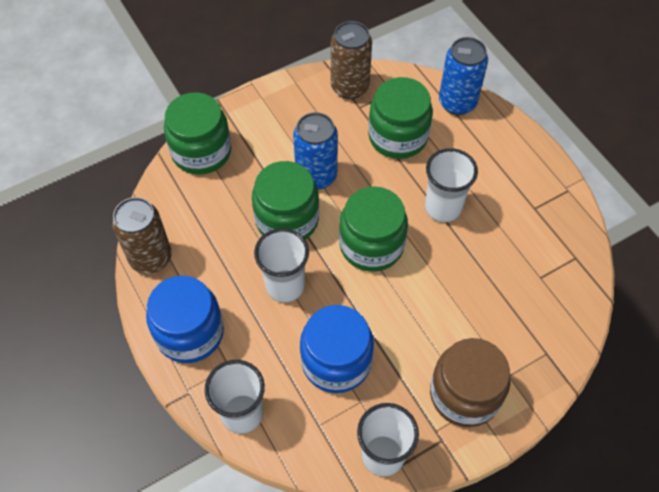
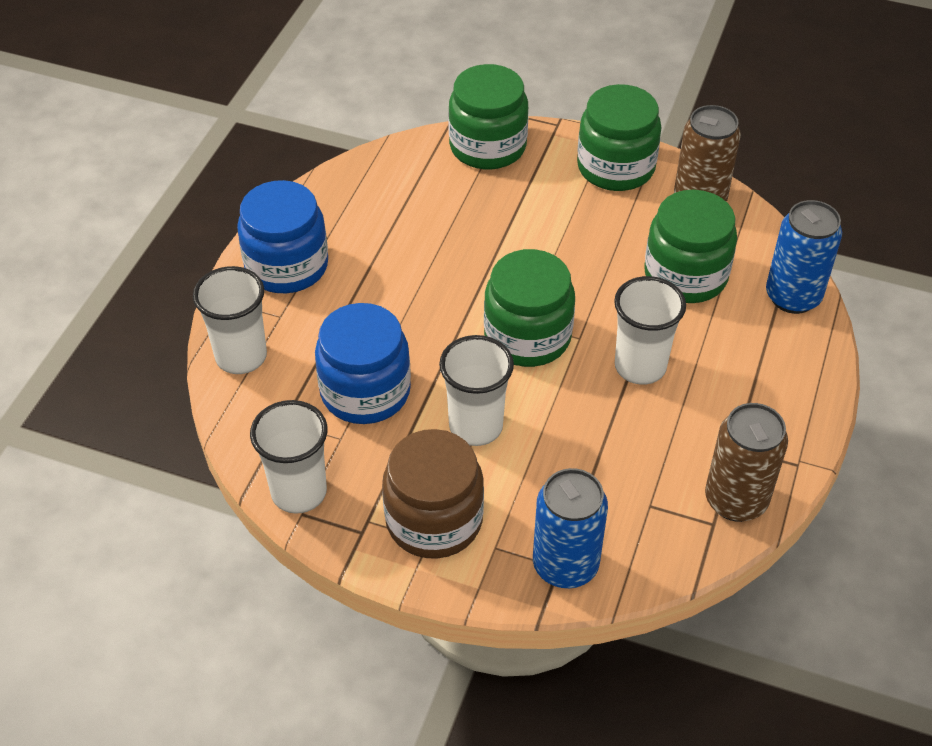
camera: 50 degrees right, 10 degrees down
(151, 258) = (335, 189): brown can -> brown can (735, 500)
(285, 286) = (407, 301): white cup -> white cup (476, 426)
(287, 220) = (483, 255): green jar -> green jar (615, 167)
(316, 176) = (559, 244): blue can -> blue can (565, 565)

